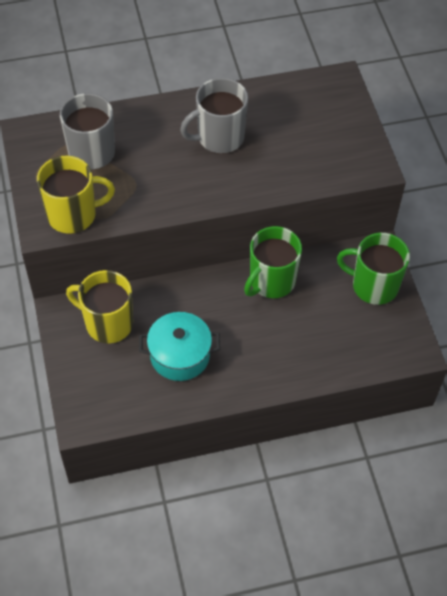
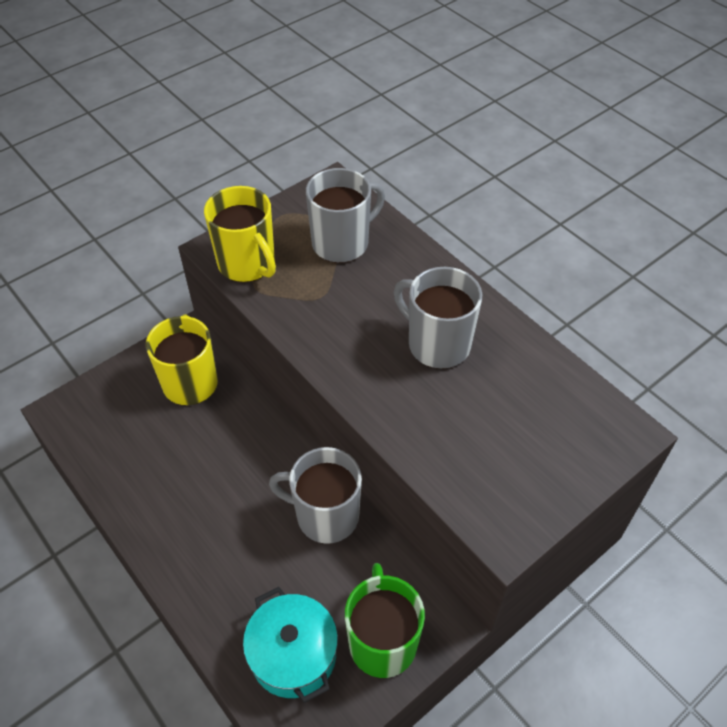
camera: 65 degrees right, 5 degrees down
(180, 355) = (177, 465): turquoise pot -> turquoise pot (293, 655)
(271, 281) = (325, 515): green mug -> grey mug

